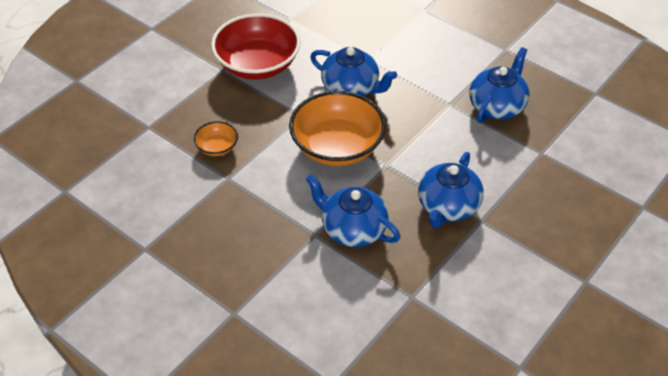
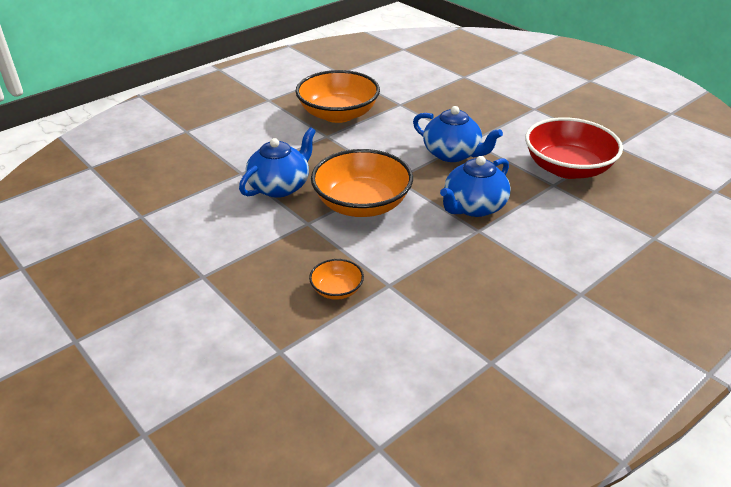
camera: 80 degrees left, 10 degrees down
(257, 64) = (208, 247): red bowl -> red bowl (567, 168)
(497, 106) = (338, 114): blue teapot -> orange bowl

